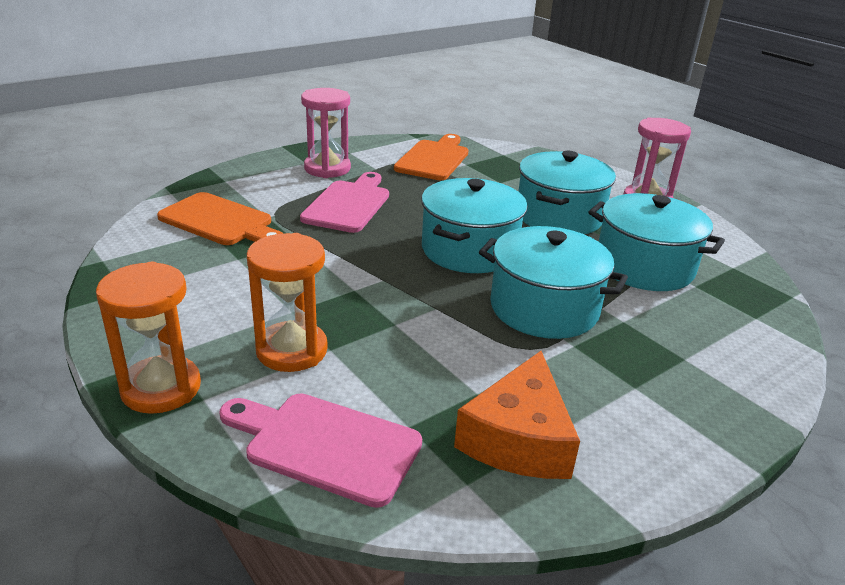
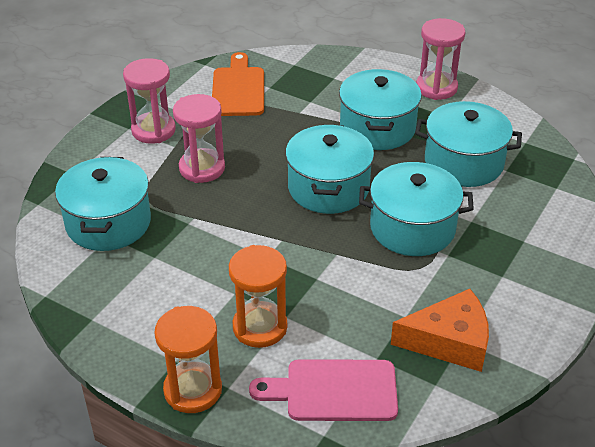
camera: 20 degrees left, 10 degrees up
(220, 221) = (108, 223): orange cutting board -> turquoise pot
(349, 204) = (202, 168): pink cutting board -> pink hourglass
(519, 438) = (449, 341): orange cheese -> orange cheese turned 90 degrees counterclockwise

